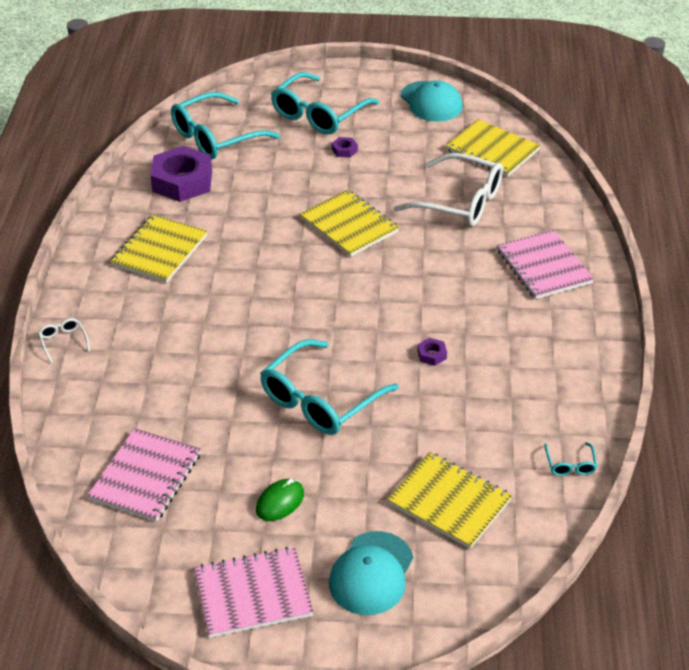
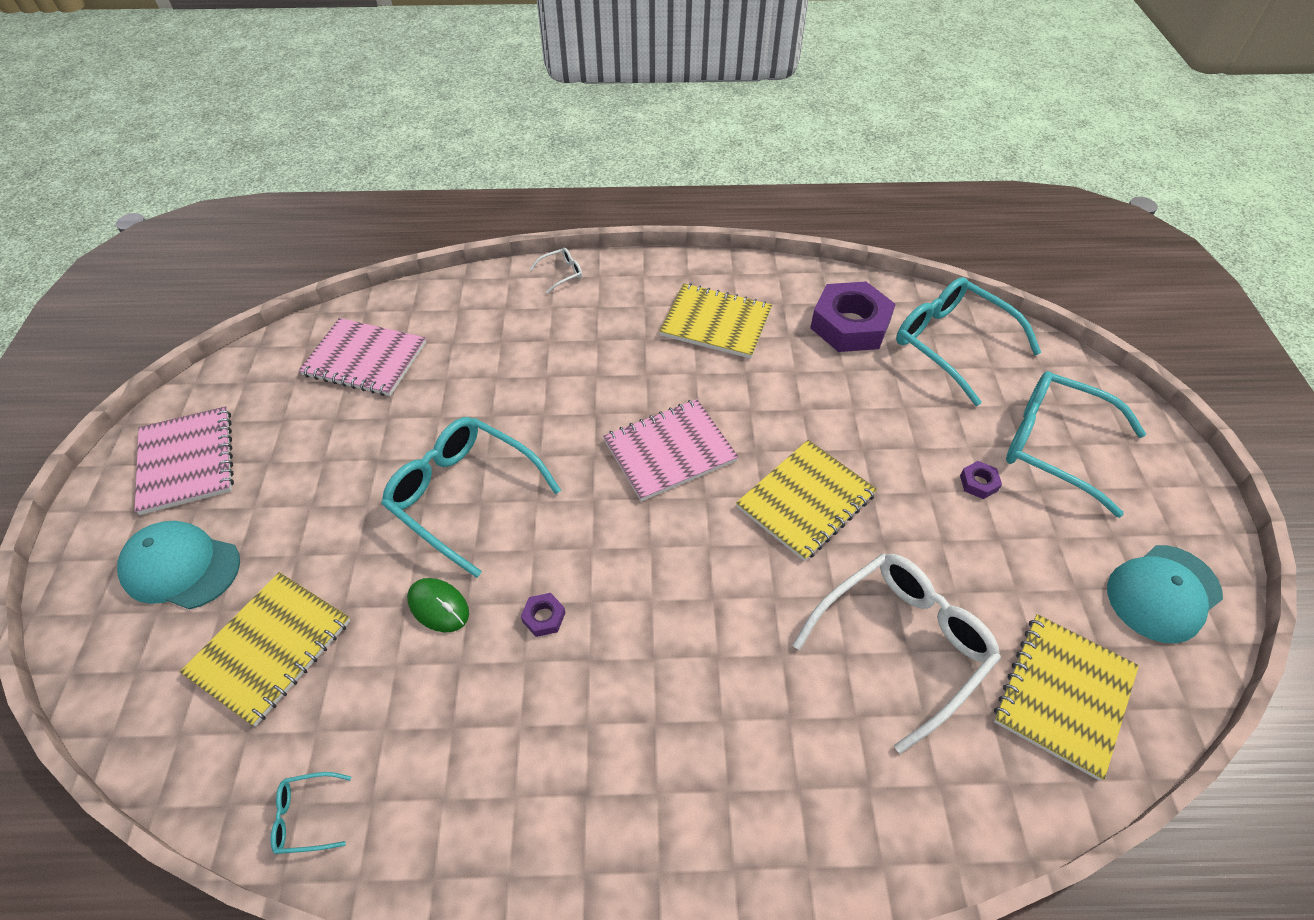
camera: 85 degrees right, 10 degrees up
(280, 502) = (308, 472): green mouse -> green mouse (438, 606)
(459, 202) = (901, 645): white glasses -> white glasses turned 150 degrees counterclockwise
(544, 267) = (760, 784): pink notebook -> pink notebook (669, 451)

